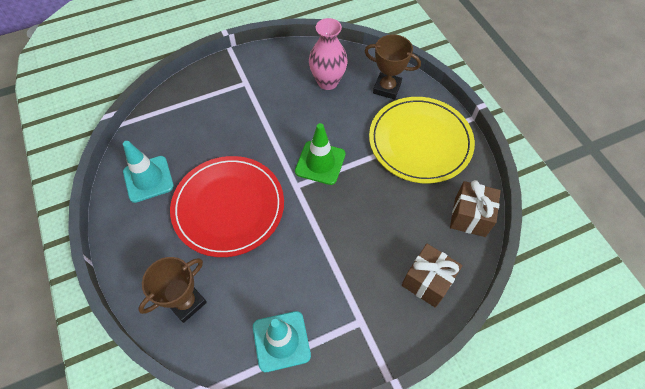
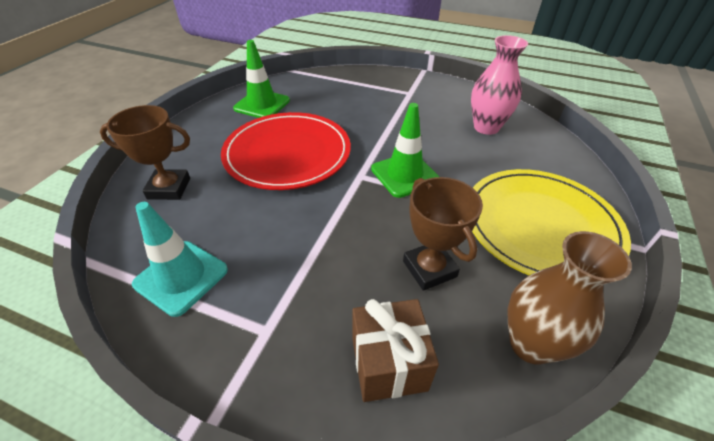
camera: 45 degrees right, 15 degrees down
(148, 179) = (262, 104): turquoise traffic cone -> green traffic cone
(387, 88) = (548, 163): brown trophy -> brown trophy (429, 269)
(470, 217) = (531, 344): brown gift -> brown vase

